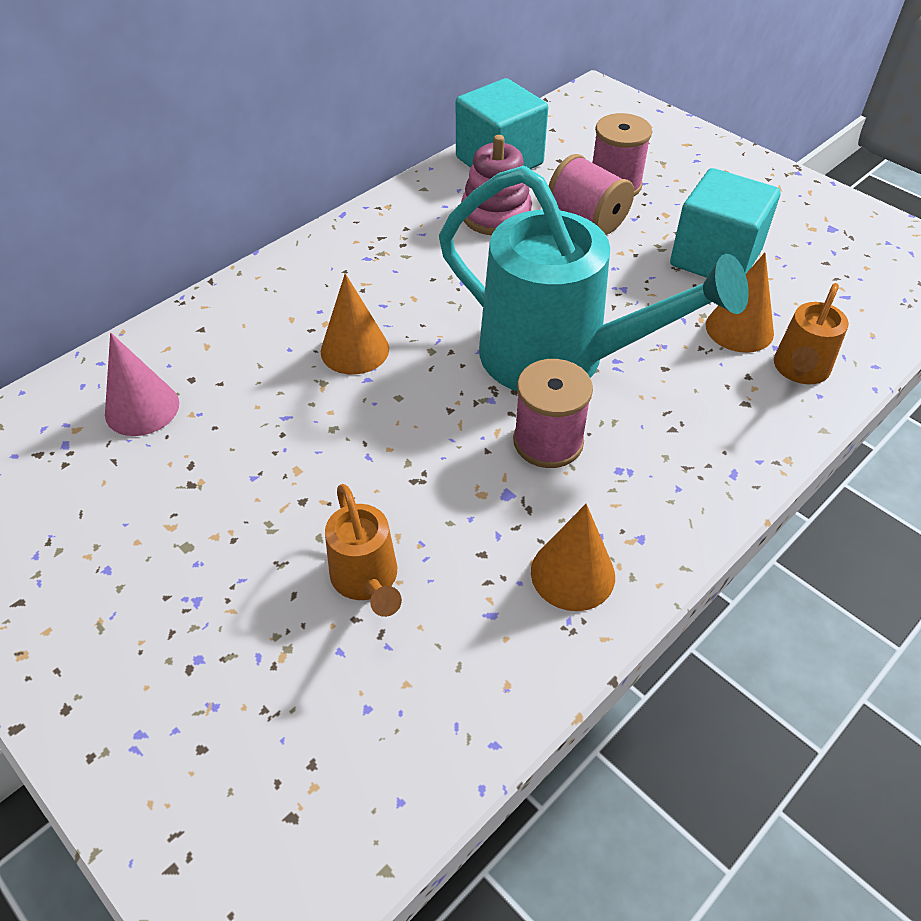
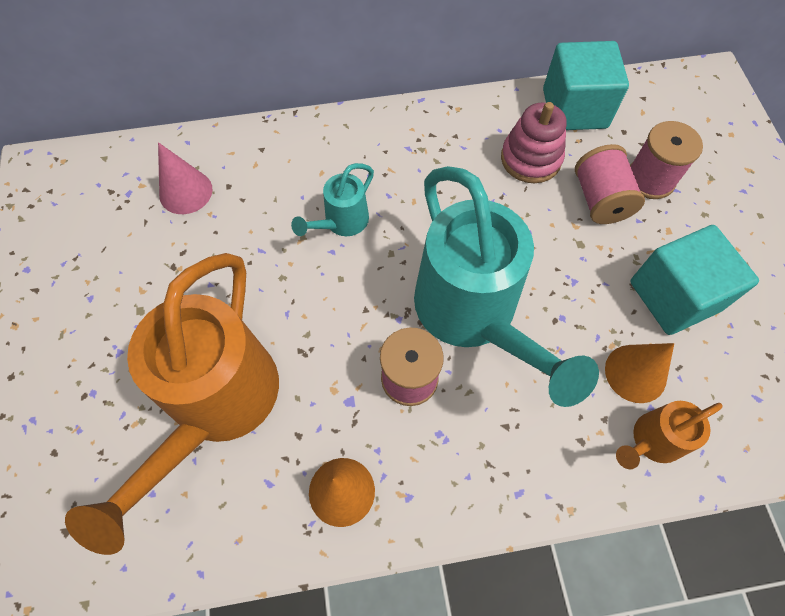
camera: 35 degrees right, 15 degrees up
(355, 350) = (342, 222): orange cone -> turquoise watering can
(367, 580) = (217, 405): orange watering can -> orange watering can, size x2.19

